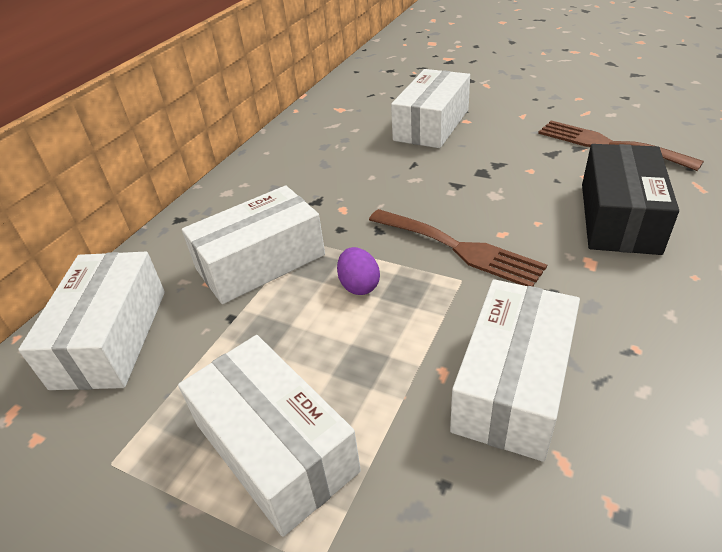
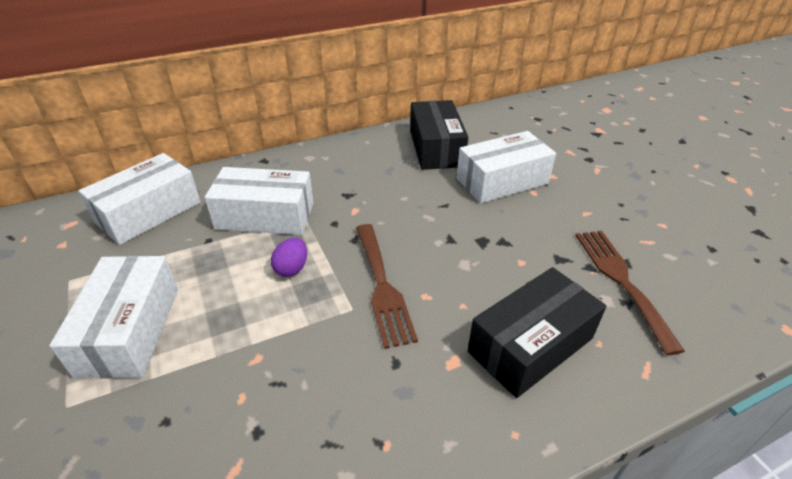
camera: 35 degrees right, 0 degrees up
(340, 127) = (436, 148): none -> black box
(512, 385) = (279, 399): white box -> none

